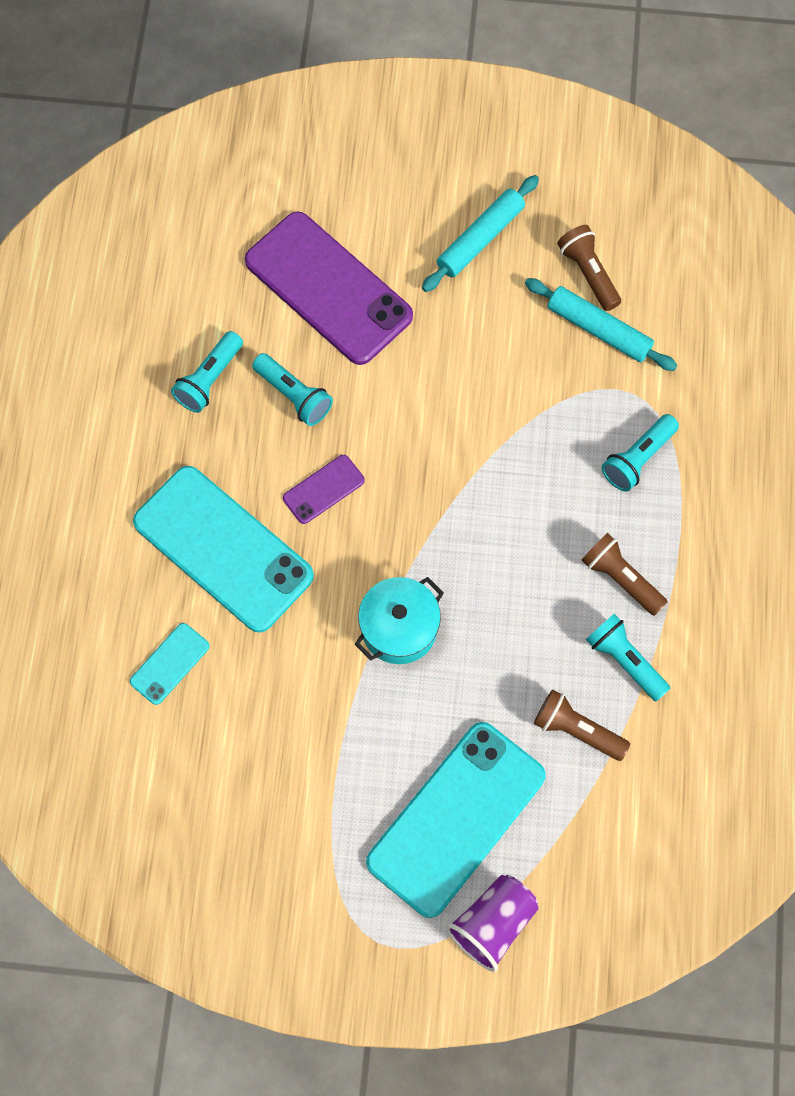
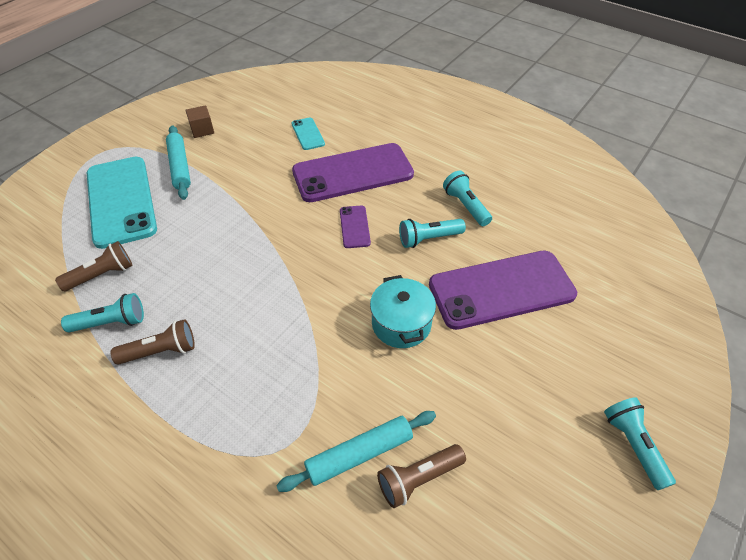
camera: 120 degrees right, 20 degrees down
(223, 549) = (352, 173): turquoise phone -> purple phone
(248, 830) = (202, 130): none -> brown cube
(399, 628) = (241, 223): turquoise pot -> turquoise pot (401, 324)
(480, 239) = (497, 409): turquoise rolling pin -> turquoise rolling pin (180, 167)
(493, 924) = (59, 192): purple cup -> none
(588, 273) = (418, 479): brown flashlight -> brown flashlight turned 150 degrees clockwise
(637, 459) = (232, 416): turquoise flashlight -> turquoise flashlight (633, 445)

